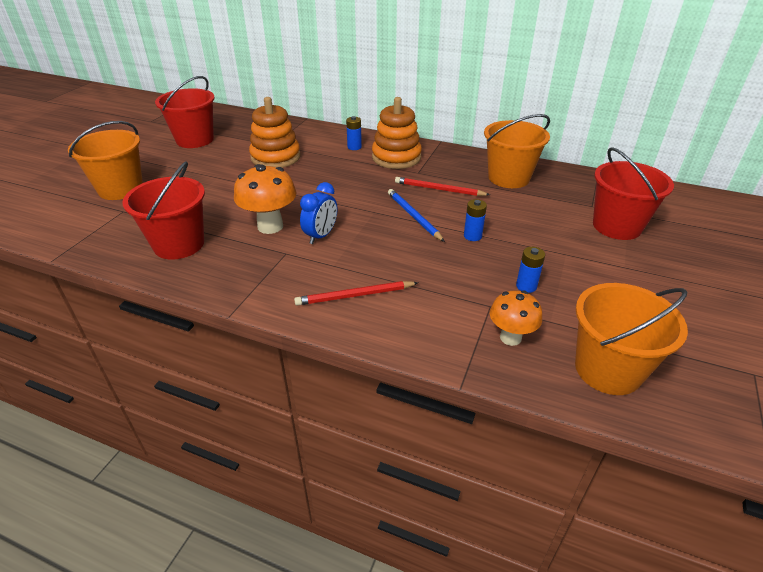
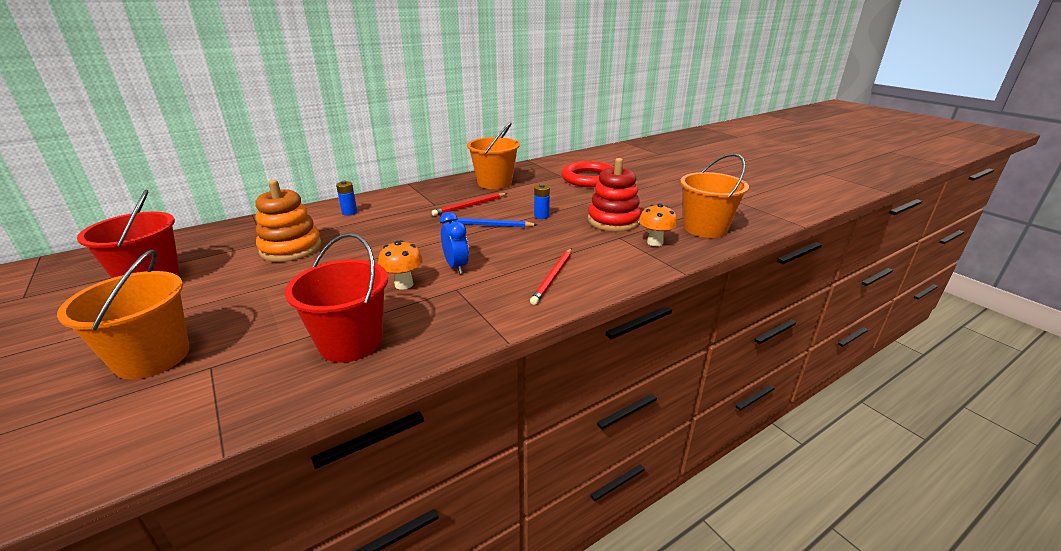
camera: 55 degrees left, 10 degrees down
(270, 226) = (404, 284): orange mushroom -> orange mushroom, size x0.66
(396, 157) = (399, 204): orange stacking toy -> none
(526, 286) = (613, 221): blue battery -> red stacking toy
(617, 226) = (589, 178): red bucket -> red ring

